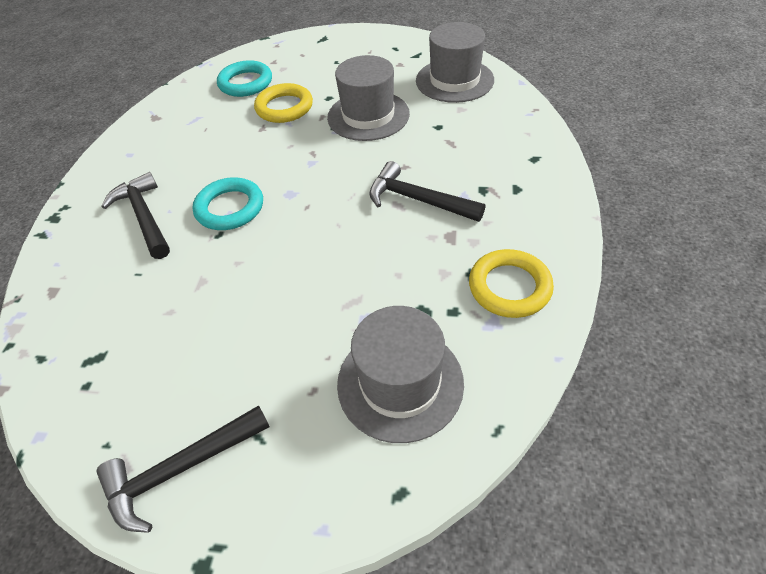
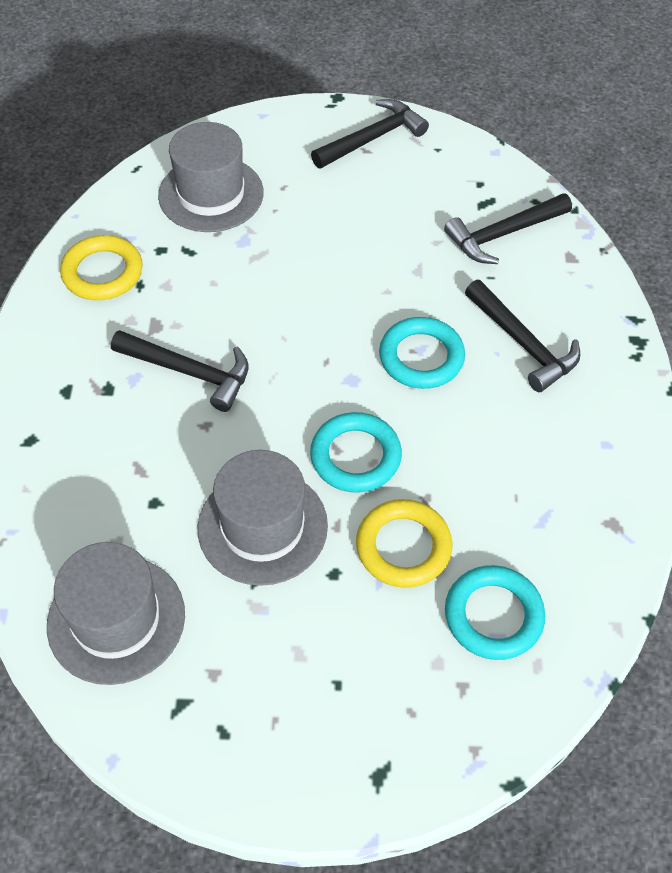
camera: 170 degrees right, 5 degrees up
(100, 317) = (503, 234): none -> black hammer
(300, 148) = (355, 456): none -> turquoise ring

